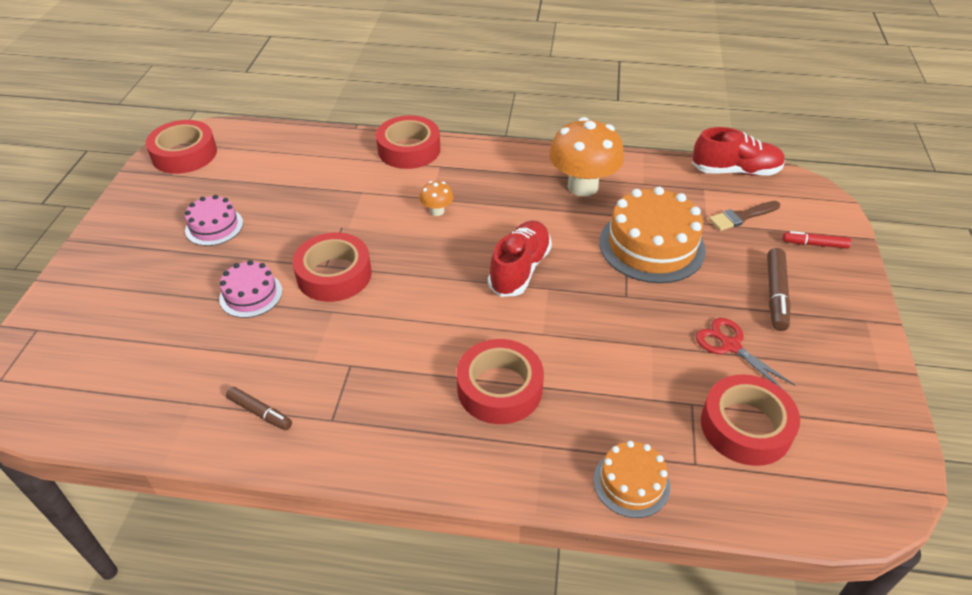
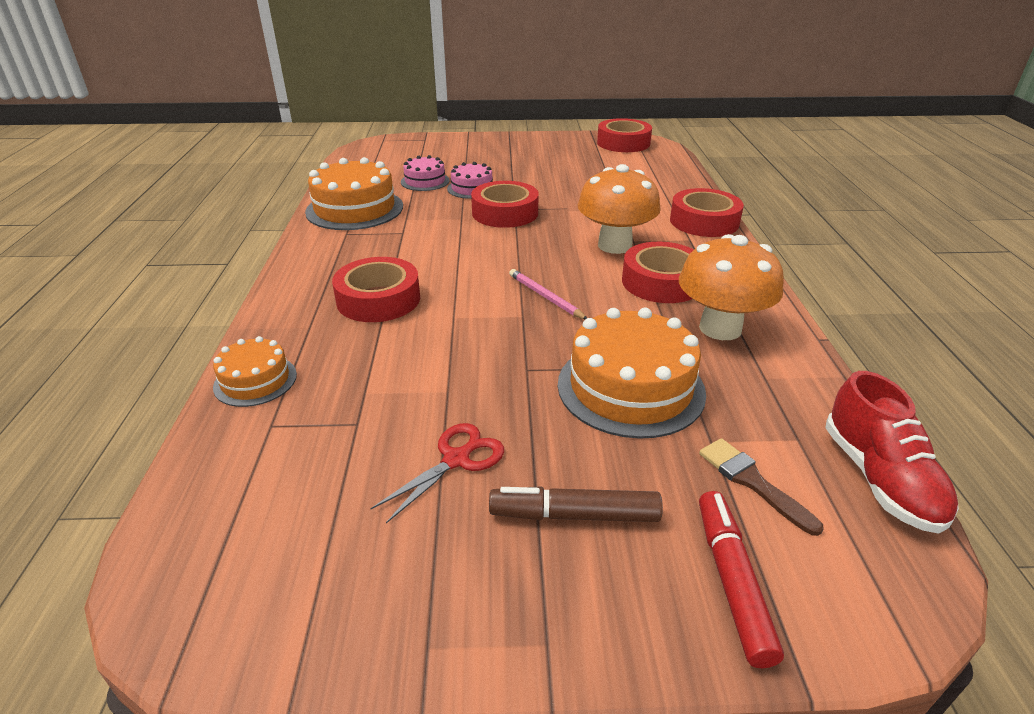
camera: 80 degrees right, 10 degrees down
(214, 226) = (543, 165): pink cake -> pink cake (425, 181)
(260, 412) = (354, 209): brown marker -> orange cake
(437, 211) = (615, 245): orange mushroom -> orange mushroom, size x2.22
(519, 269) = (545, 297): red shoe -> pink pencil
(745, 427) = (318, 469): red tape -> red tape (661, 282)
(815, 244) = (732, 582): red marker -> red marker, size x1.52

